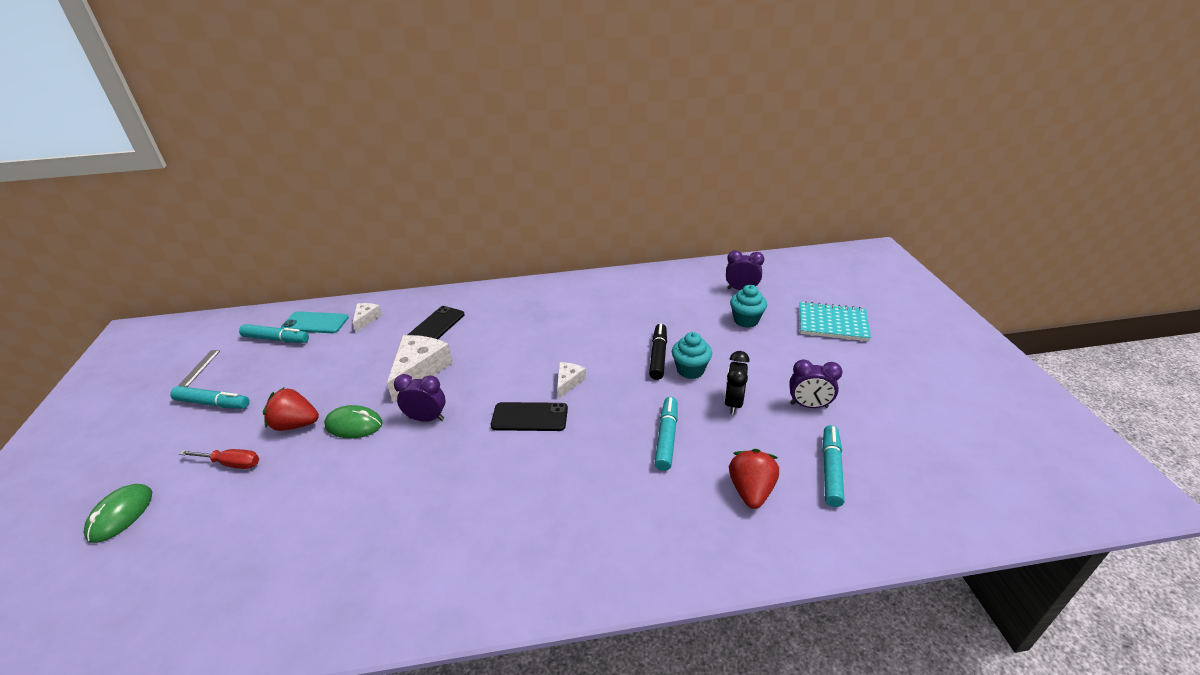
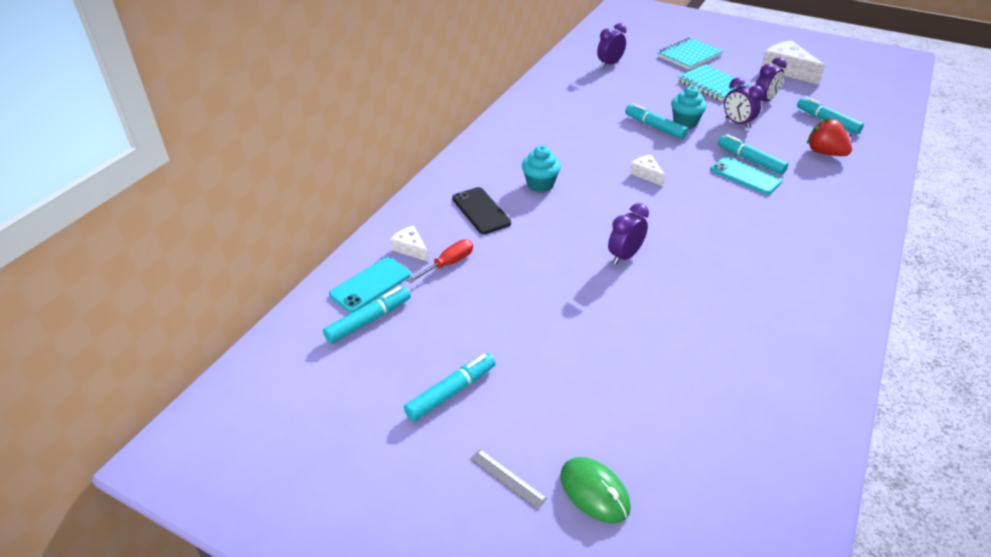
camera: 55 degrees left, 5 degrees up
(199, 368) = (357, 394): grey ruler -> grey ruler (507, 478)
(231, 463) = (579, 393): red screwdriver -> red screwdriver (448, 264)
(296, 424) = (555, 336): red strawberry -> none
(354, 425) = (593, 299): green mouse -> none
(419, 371) = (547, 241): white cheese -> white cheese (786, 70)
(529, 417) = (673, 206): black phone -> none
(632, 444) = (745, 175): none -> turquoise phone
(658, 356) = (654, 127): black marker -> turquoise marker
(733, 403) = (737, 123): black clock -> purple clock
(746, 320) = (650, 79): turquoise cupcake -> turquoise cupcake (540, 184)
(792, 359) = (712, 85): none -> turquoise notebook

